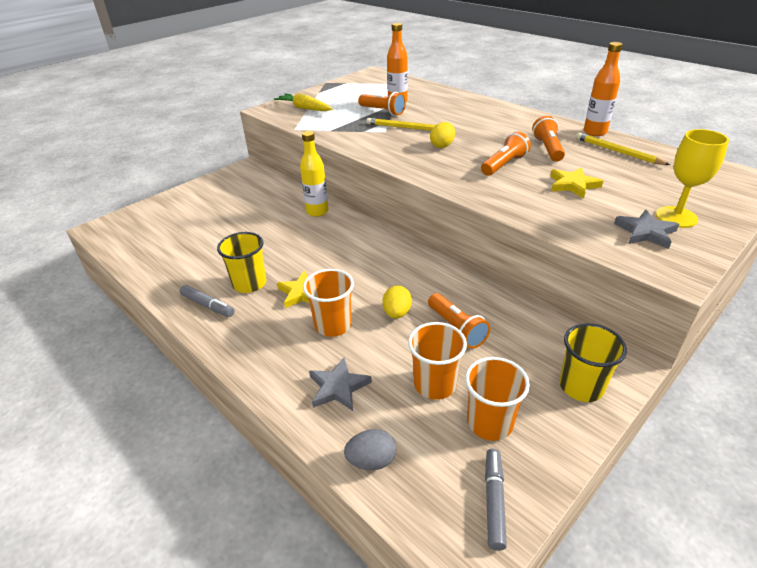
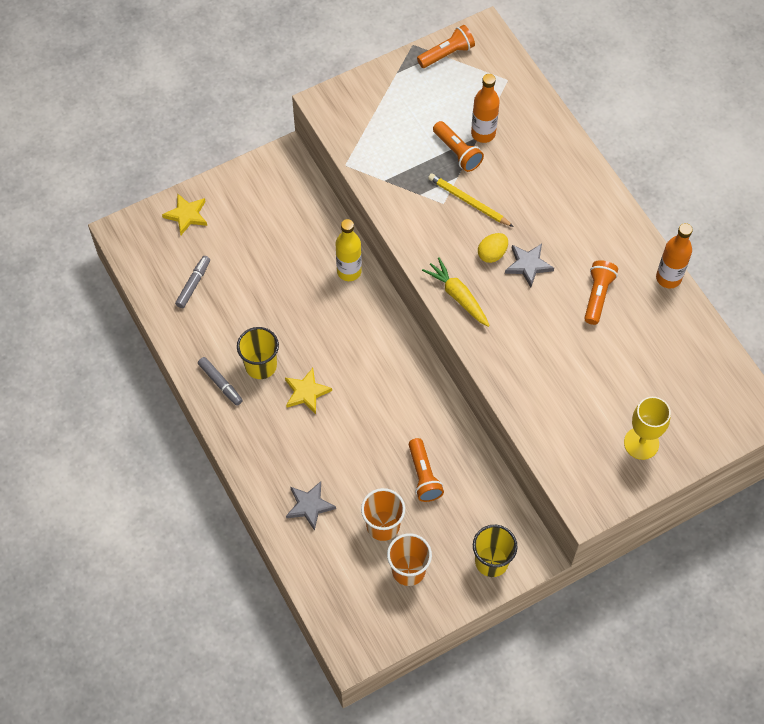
camera: 15 degrees right, 25 degrees up
(304, 108) = (368, 115): yellow carrot -> yellow carrot (457, 296)
(333, 325) = (322, 440): orange cup -> none
(371, 461) = (315, 573): grey egg -> none
(397, 313) = (380, 443): yellow egg -> none
(494, 501) = (384, 625): grey marker -> grey marker (193, 284)
(504, 165) = (537, 311): orange flashlight -> orange flashlight (447, 54)
(573, 185) = (582, 367): yellow star -> yellow star (186, 215)
(618, 152) = (665, 324): yellow pencil -> none
(645, 232) = (599, 454): grey star -> grey star (528, 265)

